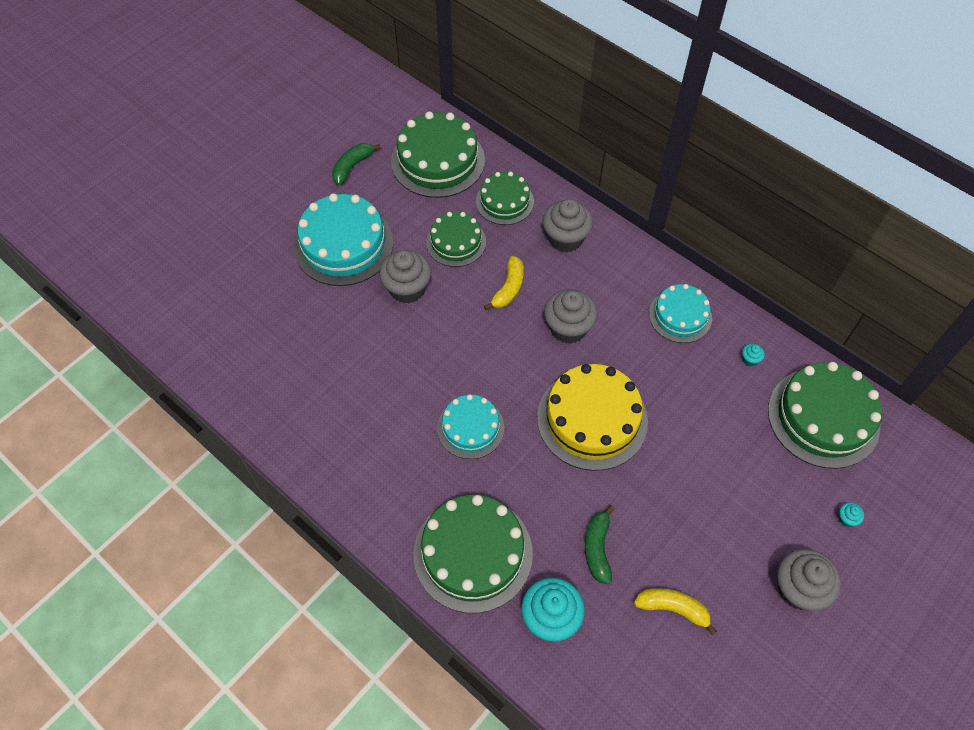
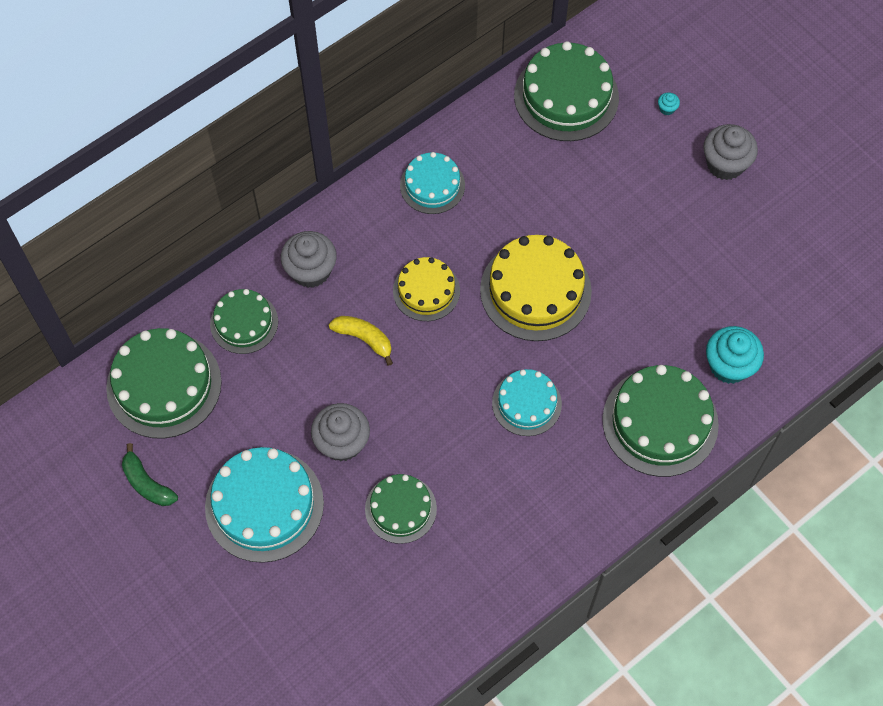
camera: 80 degrees left, 5 degrees up
(456, 242) = (289, 382): green cake -> green cake (400, 509)
(568, 328) = (426, 291): grey cupcake -> yellow cake
(597, 548) = (668, 313): green banana -> none
(673, 608) = (731, 265): yellow banana -> none
(750, 359) = (494, 138): turquoise cupcake -> none

